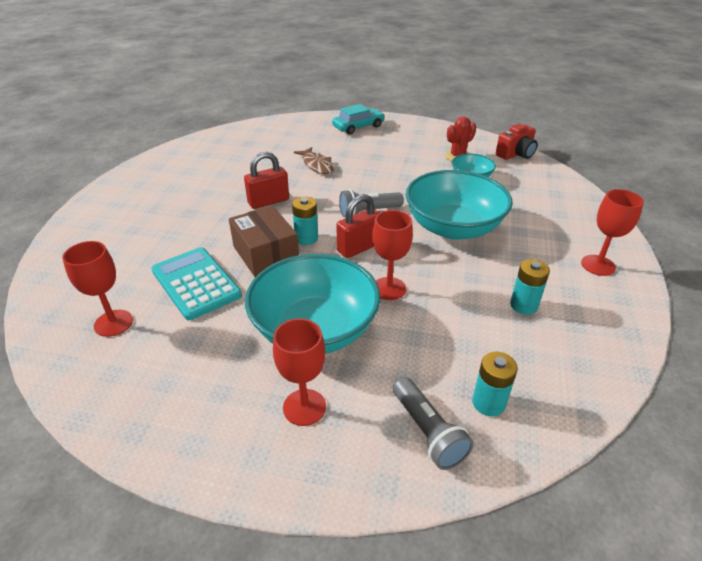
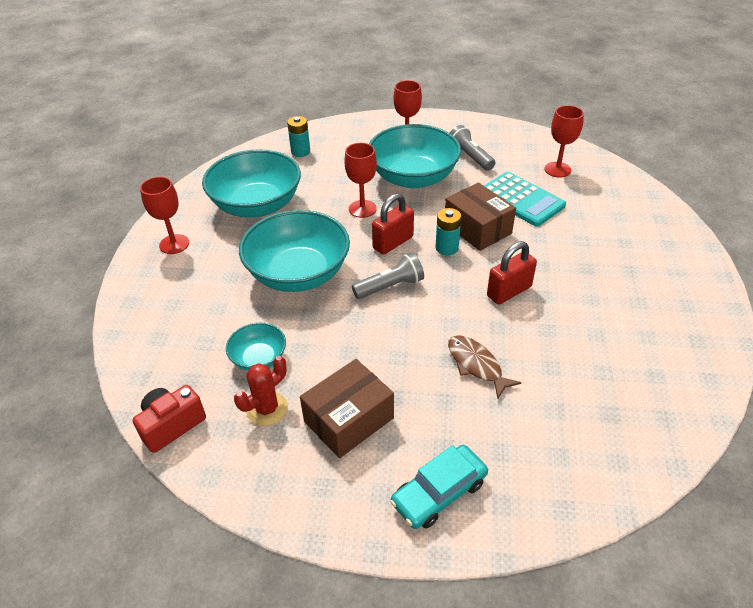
camera: 175 degrees right, 5 degrees up
(405, 150) = (349, 420): none -> brown box
(428, 432) = (337, 139): grey flashlight -> grey flashlight (470, 157)
(523, 305) = (257, 205): turquoise battery -> turquoise bowl

